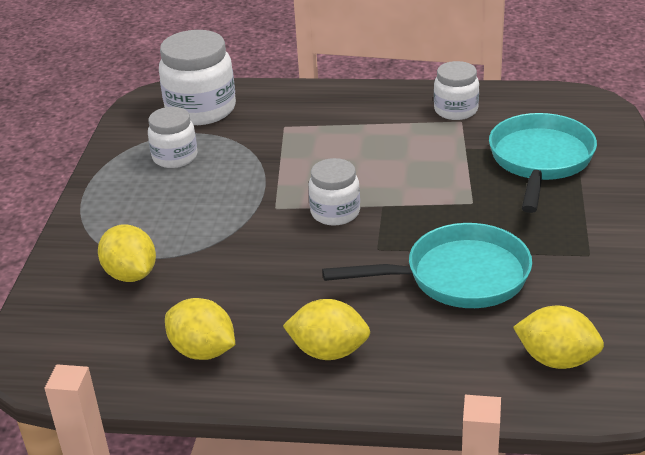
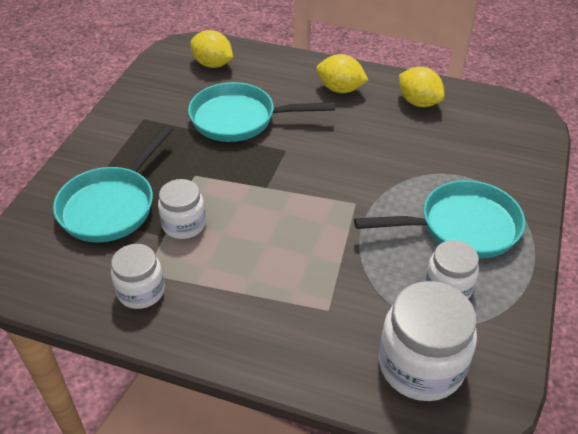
camera: 170 degrees left, 10 degrees up
(131, 274) = (474, 163): yellow lemon -> none
(156, 205) = (461, 227): none -> turquoise pan
(335, 213) = (306, 188): white jar -> white jar (184, 224)

